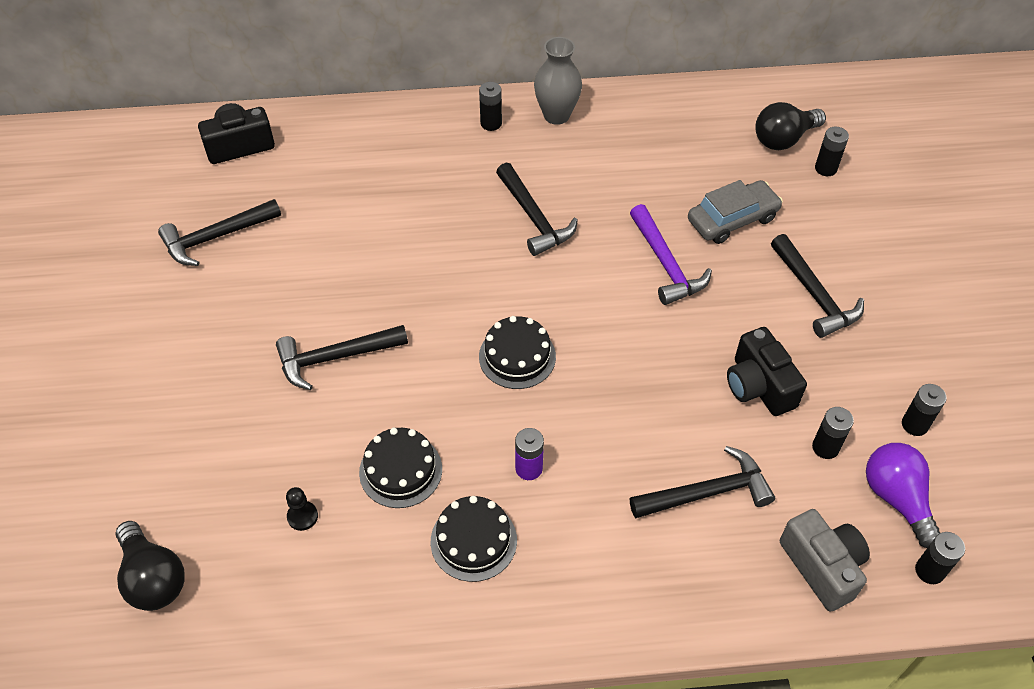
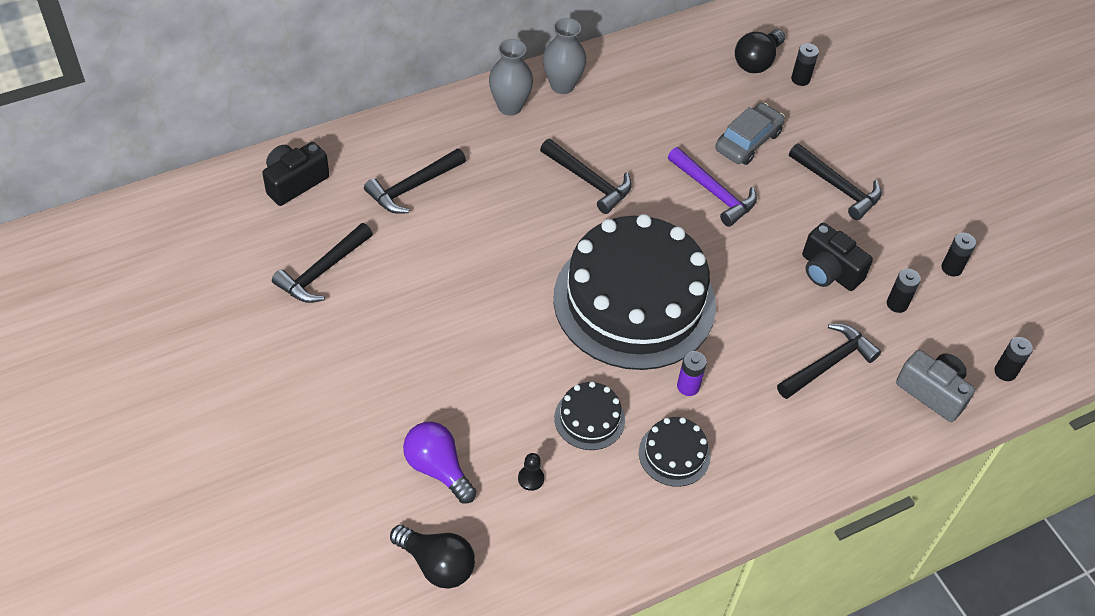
camera: 25 degrees left, 0 degrees up
(335, 358) = (486, 345): black hammer -> black hammer (412, 187)
(491, 123) = (510, 106): black battery -> grey vase
(517, 356) = (634, 301): black cake -> black cake, size x2.44
(896, 498) = (962, 327): purple light bulb -> purple light bulb (437, 468)

